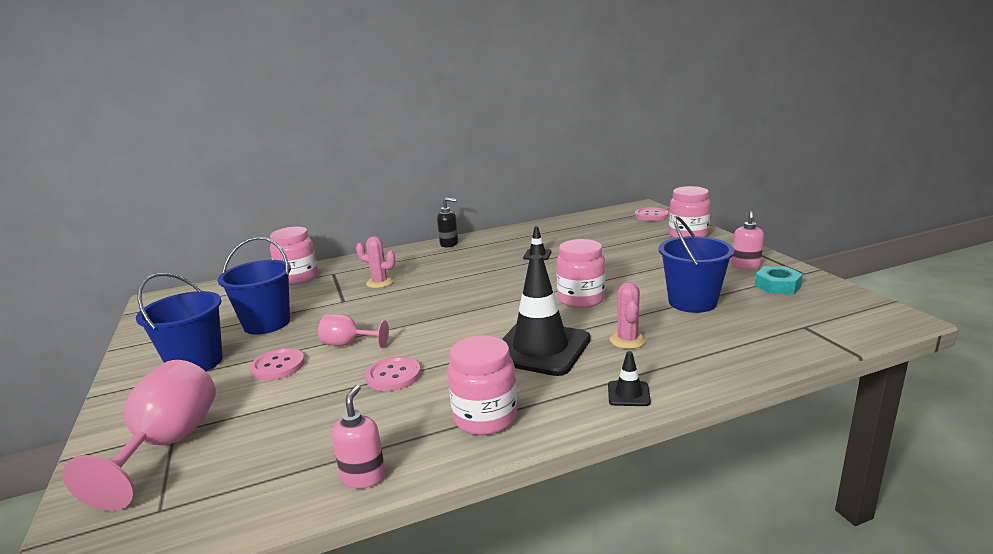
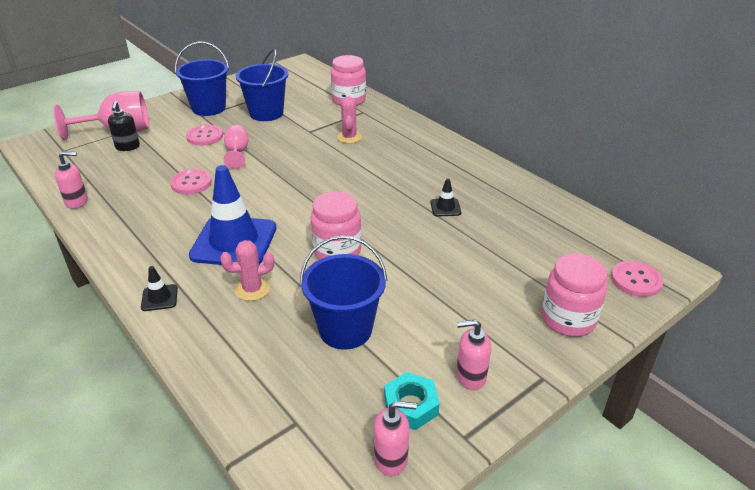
camera: 70 degrees right, 15 degrees up
(449, 244) = (454, 150): black soap dispenser -> black soap dispenser (127, 147)
(485, 417) = (133, 233): pink jar -> none
(540, 348) = (234, 242): black traffic cone -> blue traffic cone
(831, 295) = (391, 459): none -> pink soap dispenser

